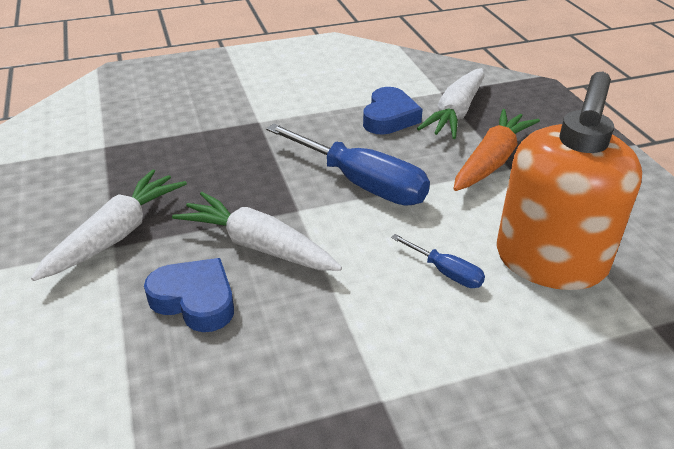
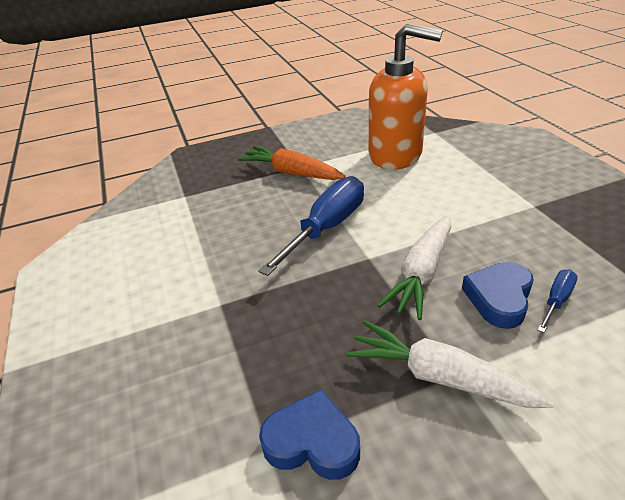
camera: 90 degrees left, 0 degrees up
(389, 117) = (224, 220): blue heart -> blue heart (312, 441)
(446, 272) = (419, 188): blue screwdriver -> blue screwdriver (556, 300)
(456, 113) = (222, 188): white carrot -> none

